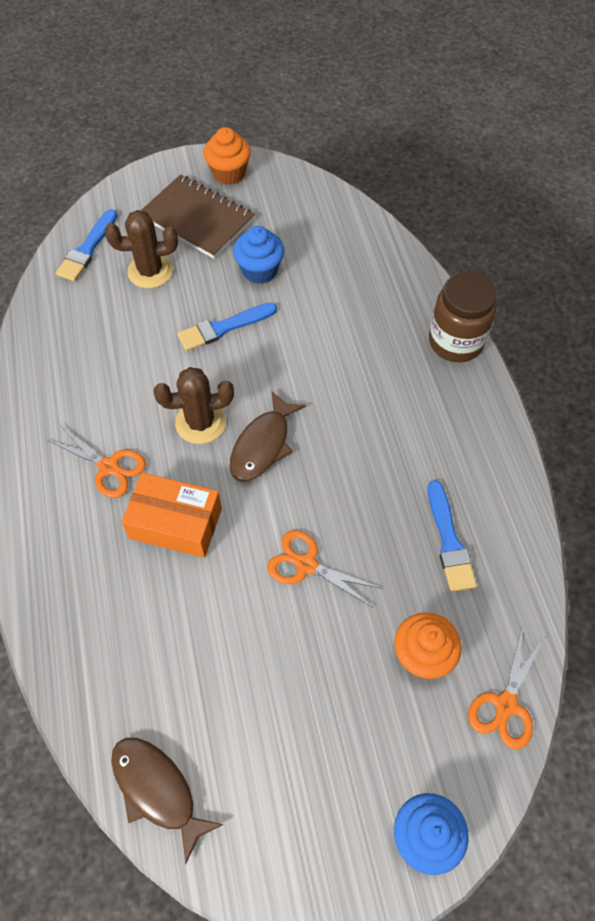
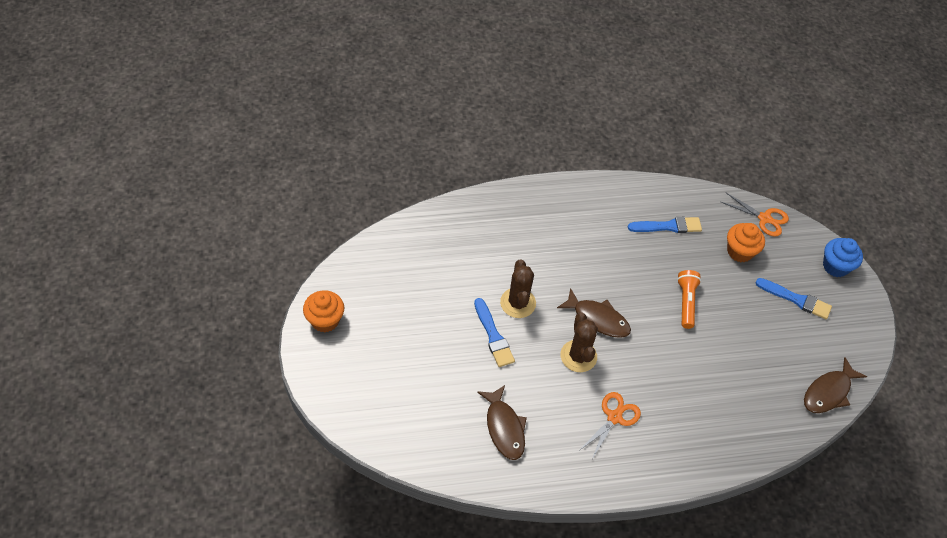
camera: 90 degrees left, 5 degrees down
(87, 249) = (398, 433): blue brush -> blue brush (796, 299)
(94, 346) = (504, 428): none -> brown fish
(150, 271) = (429, 385): brown cactus -> brown cactus (518, 303)
(175, 523) = (658, 376): orange box -> none
(197, 218) = (375, 347): brown notebook -> none
(259, 270) = (438, 307): blue cupcake -> none
(306, 565) = (686, 302): orange scissors -> orange flashlight
(456, 342) = (518, 196): brown jar -> none

